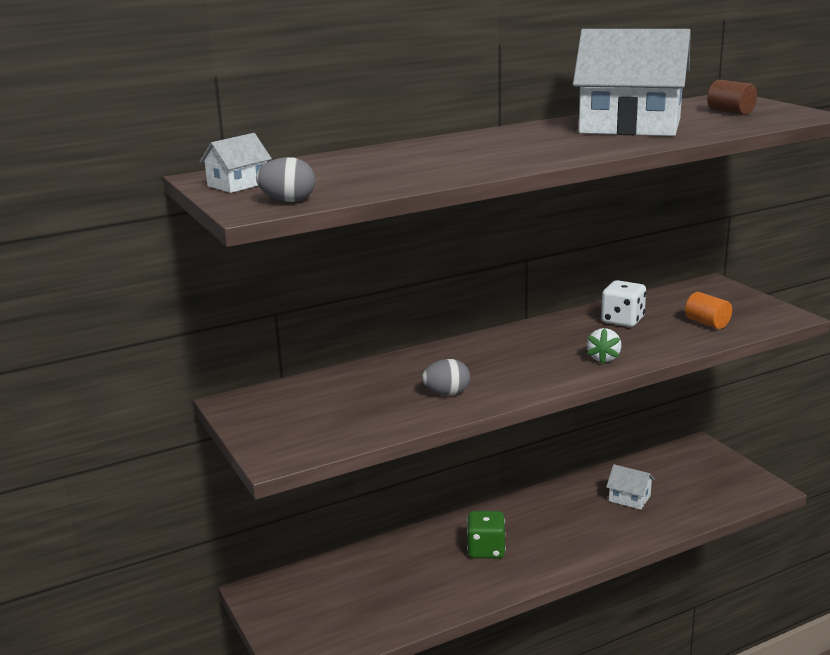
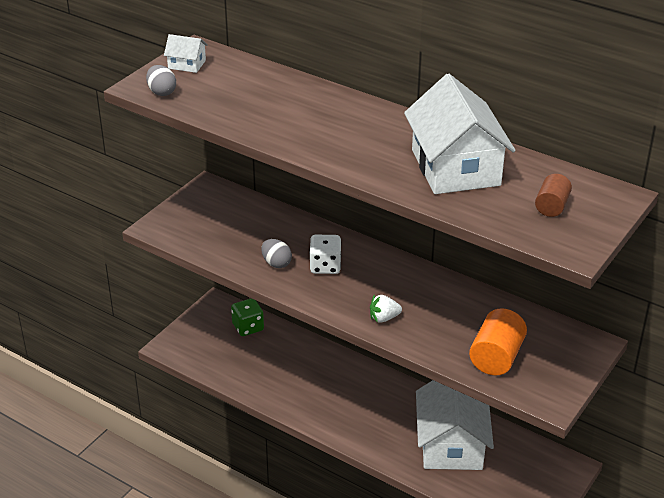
camera: 60 degrees right, 15 degrees up
(486, 550) = (328, 388): green dice -> green dice (248, 327)
(622, 320) = (465, 310): white dice -> white dice (325, 266)
(629, 498) = (451, 444): white house -> white house, size x2.33
(707, 323) = (496, 357): orange cylinder -> orange cylinder, size x1.65

